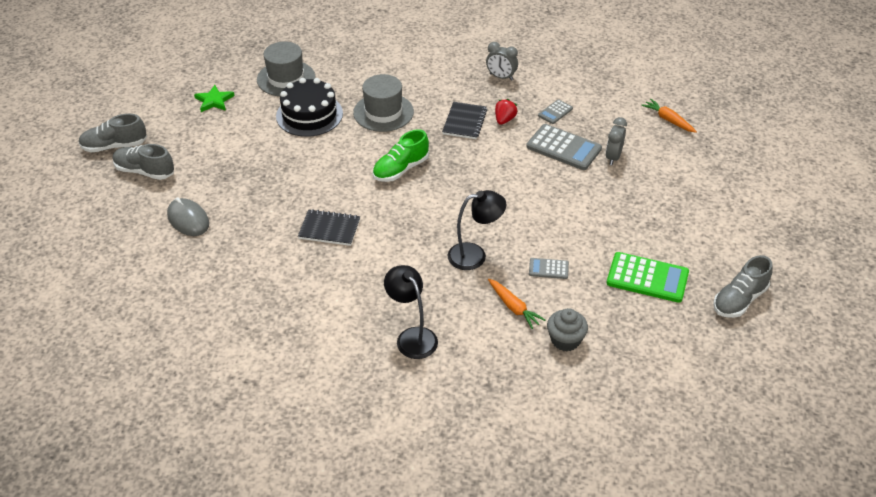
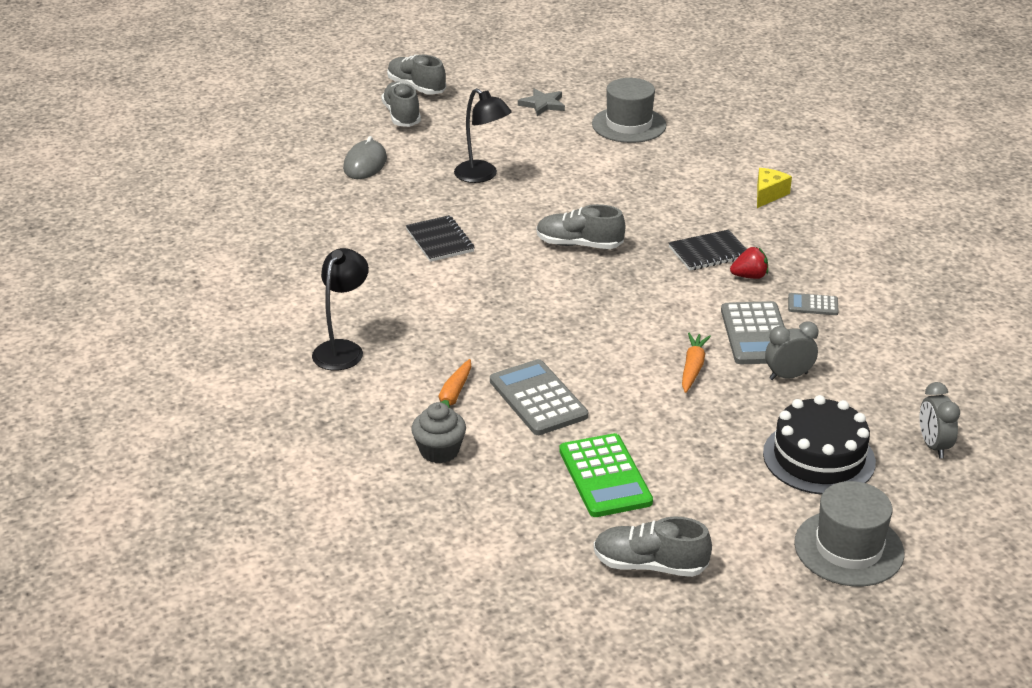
camera: 55 degrees right, 10 degrees down
(214, 101) = (543, 104): green star -> grey star
(309, 115) = (592, 160): black cake -> black cake (819, 457)
(383, 112) = (654, 198): grey hat -> grey hat (848, 548)
(401, 169) = (579, 244): green shoe -> grey shoe
(428, 67) = (768, 194): none -> yellow cheese
(475, 255) = (503, 342): black lamp -> black lamp (482, 176)
(501, 77) = (822, 245): grey clock -> grey clock (933, 446)
(548, 269) = (538, 398): grey calculator -> grey calculator, size x1.93
(668, 120) = (920, 394): orange carrot -> orange carrot (693, 368)

